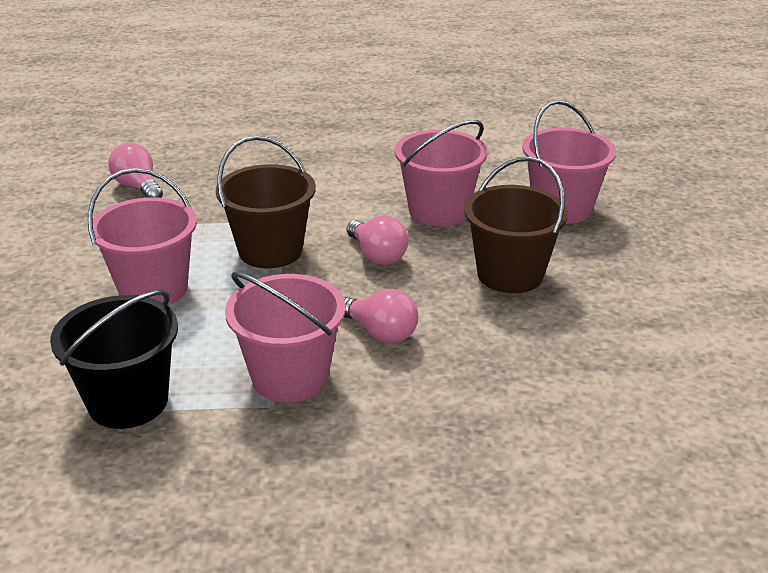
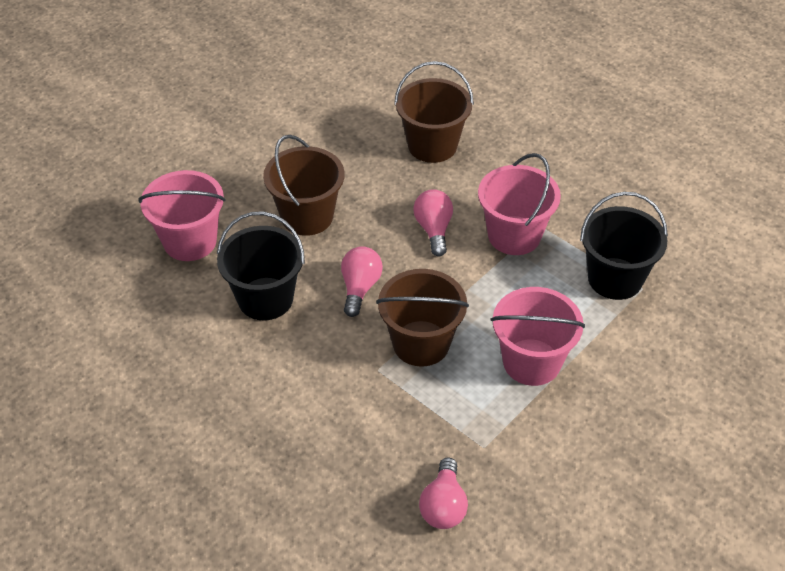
camera: 135 degrees left, 15 degrees up
(438, 211) = (265, 299): pink bucket -> black bucket
(511, 413) = (432, 145): none -> brown bucket

